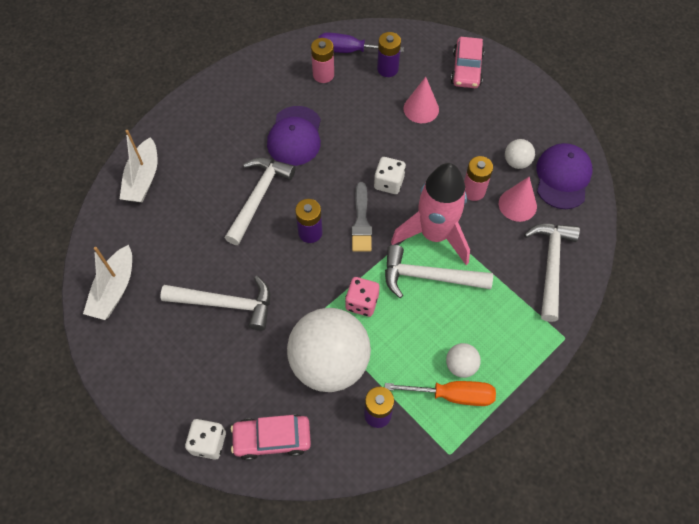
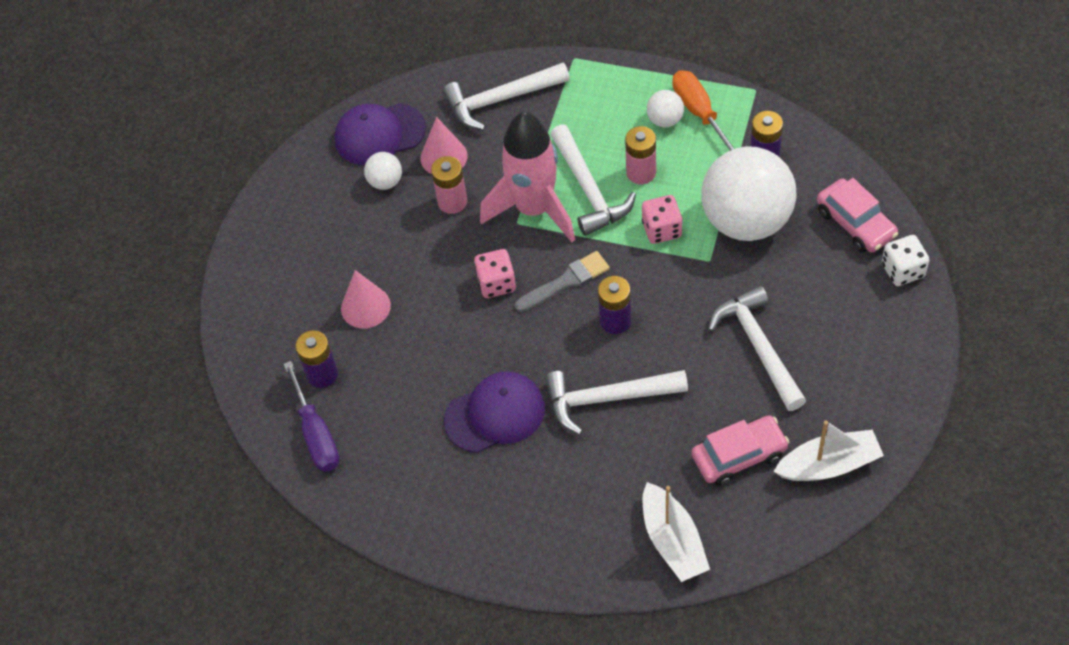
camera: 115 degrees left, 5 degrees down
(143, 178) = (672, 540): white boat -> white boat turned 90 degrees clockwise
(323, 75) = (377, 440): pink battery -> pink battery (641, 172)
(389, 183) = (496, 283): white dice -> pink dice
(466, 69) = (271, 291): pink car -> pink car (739, 455)

